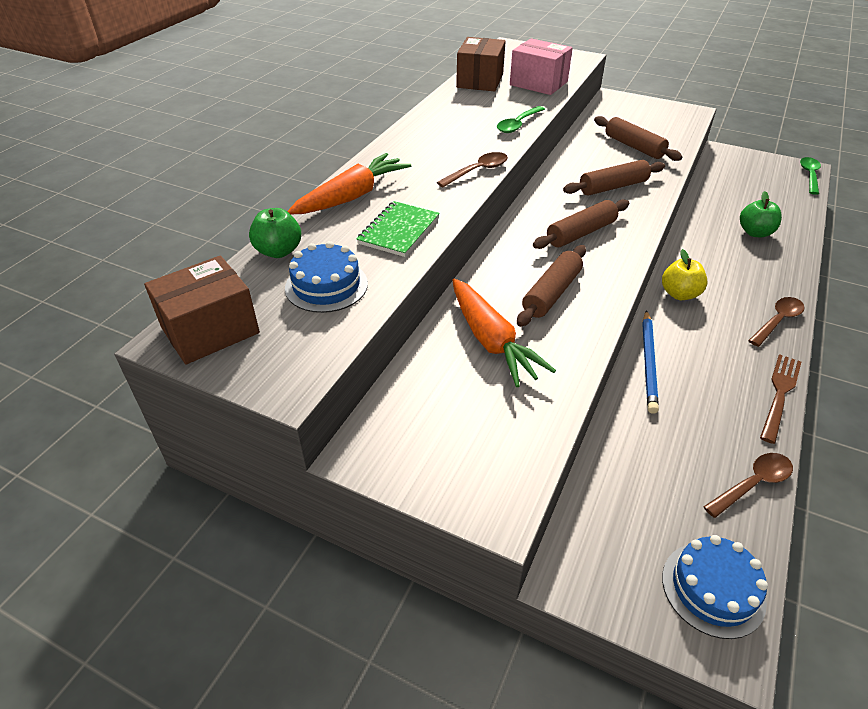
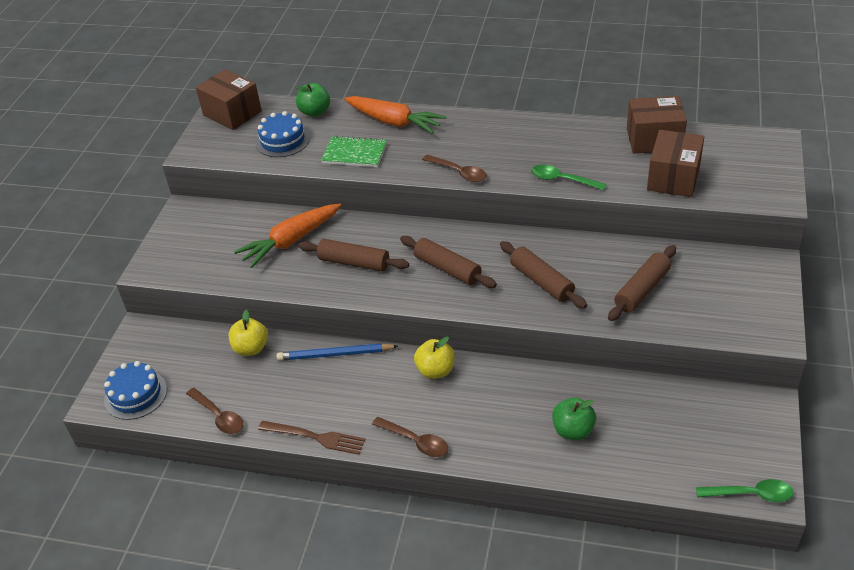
camera: 80 degrees right, 0 degrees up
(538, 83) = (673, 178): pink box -> brown box
(629, 439) = (251, 348): none -> yellow apple

